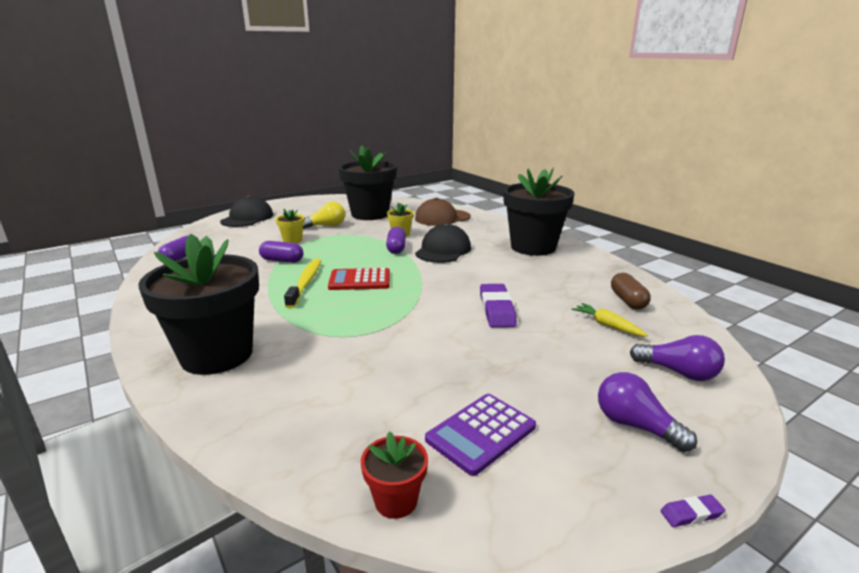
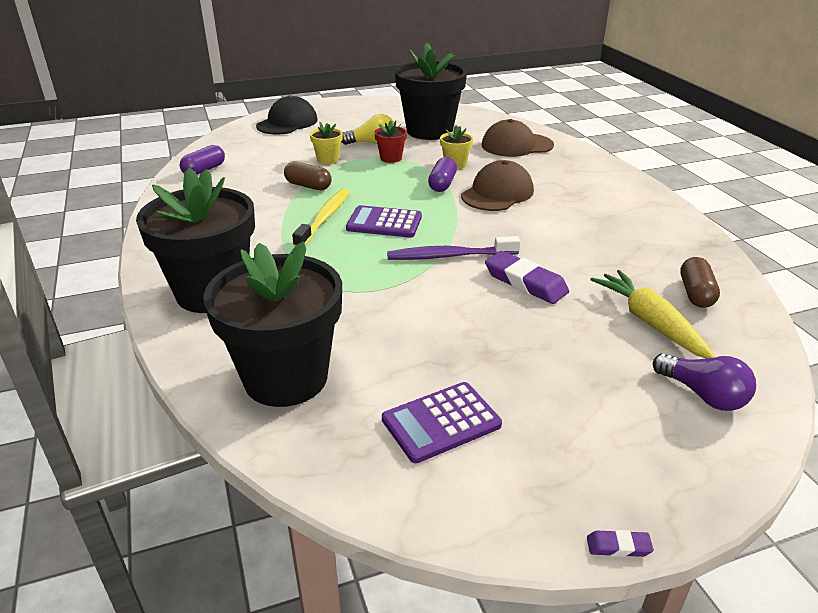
camera: 15 degrees right, 10 degrees up
(282, 260) = (308, 186): purple capsule -> brown capsule
(360, 280) = (384, 223): red calculator -> purple calculator
(396, 500) = (331, 471): red flower pot -> red flower pot (391, 158)
(426, 298) = (449, 256): none -> purple toothbrush
(443, 250) = (497, 193): black cap -> brown cap
(496, 309) = (525, 282): purple eraser -> purple eraser turned 60 degrees counterclockwise
(533, 247) = (613, 202): black flower pot -> black flower pot (286, 378)
(607, 325) = (649, 322): yellow carrot -> yellow carrot, size x1.64
(635, 426) = (613, 446): purple light bulb -> none

